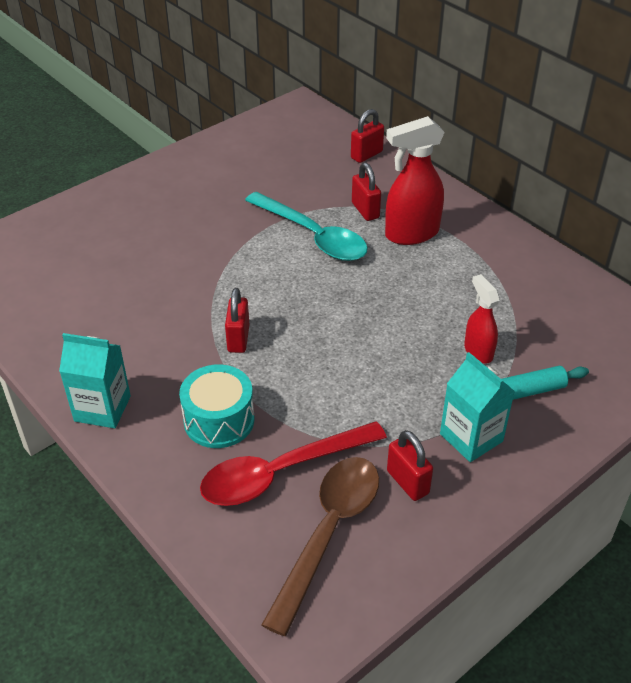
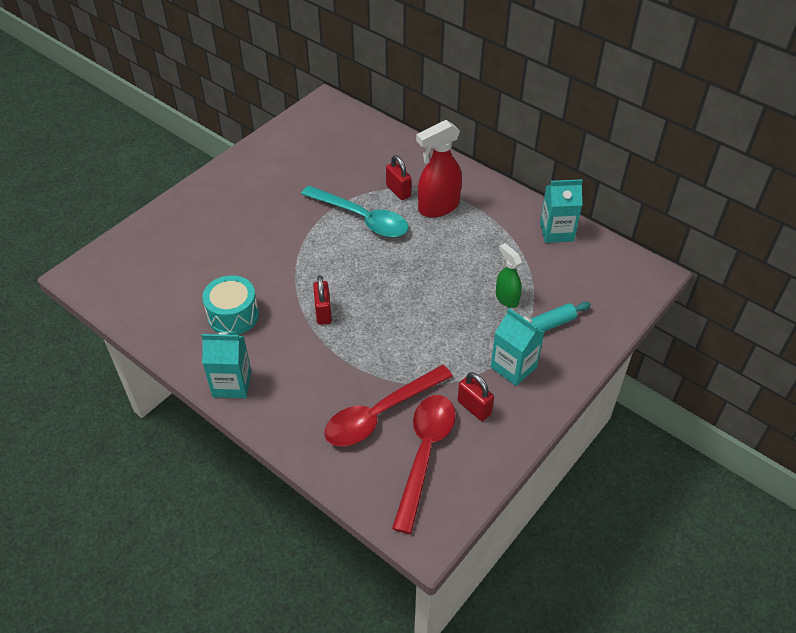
camera: 10 degrees left, 5 degrees up
(219, 420) = (324, 380): turquoise drum -> turquoise drum (233, 315)
(329, 532) = (425, 453): brown spoon -> red spoon
(366, 155) = (389, 142): red padlock -> none
(478, 351) = (506, 298): red spray bottle -> green spray bottle
(559, 279) = (556, 232): none -> turquoise carton

